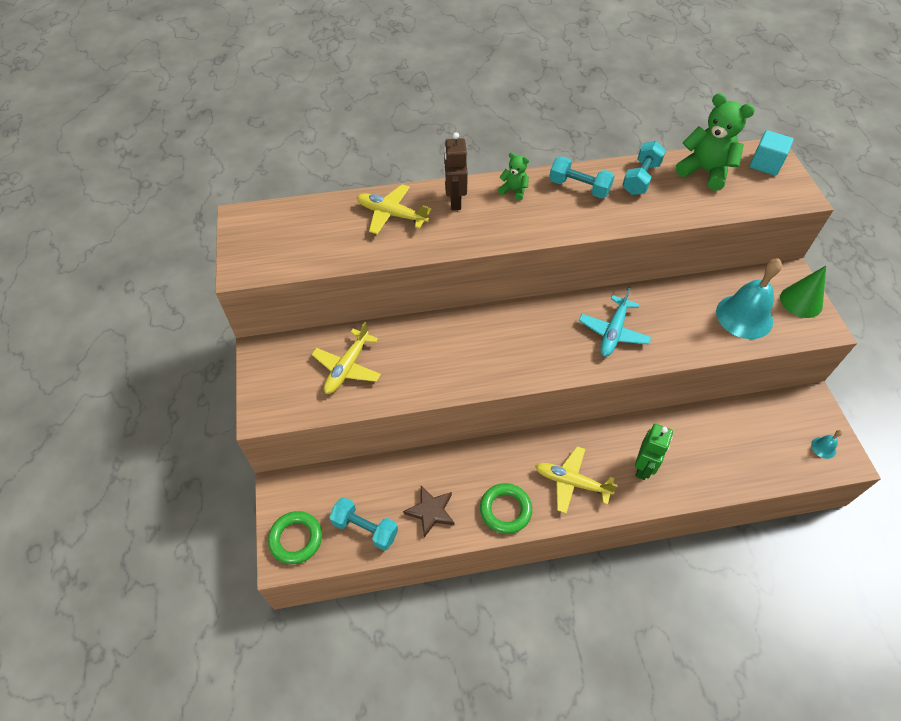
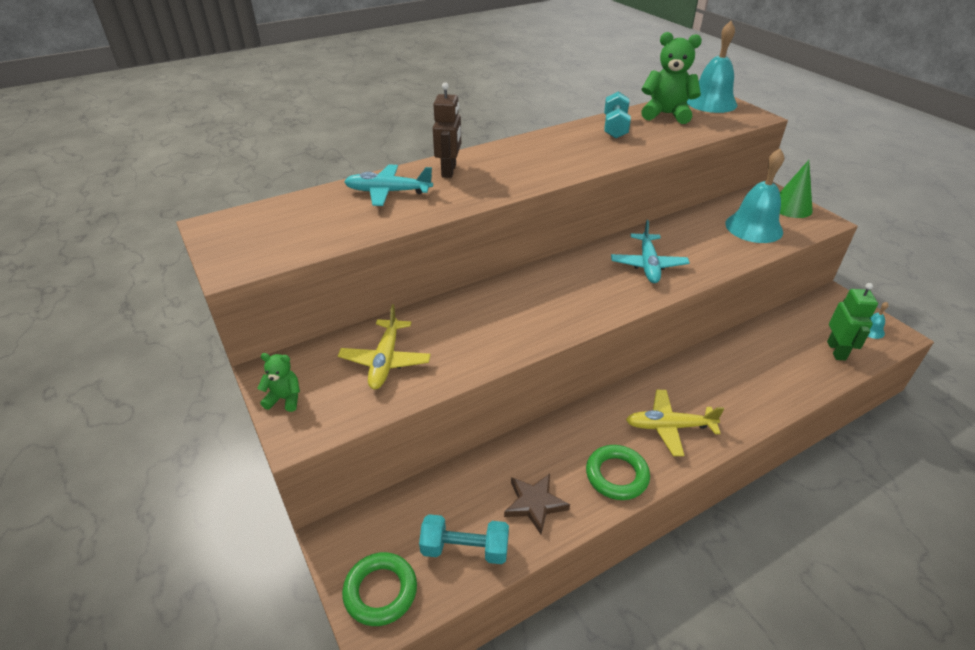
camera: 20 degrees left, 15 degrees down
(391, 214) = (388, 192): yellow plane -> turquoise plane
(455, 201) = (449, 171): brown robot -> brown robot turned 150 degrees counterclockwise
(514, 190) = (504, 154): green teddy bear -> green teddy bear (285, 399)
(579, 187) = (564, 142): turquoise dumbbell -> none
(643, 467) = (729, 392): green robot -> green robot (836, 351)
(765, 164) = (711, 102): turquoise cube -> turquoise bell

